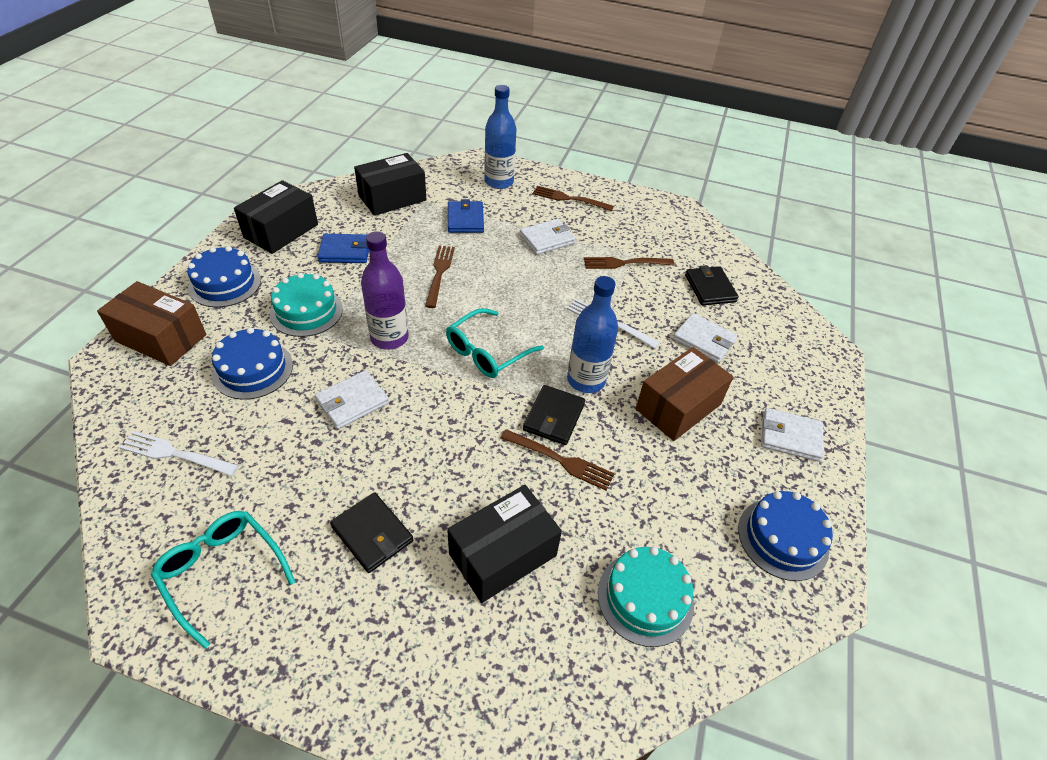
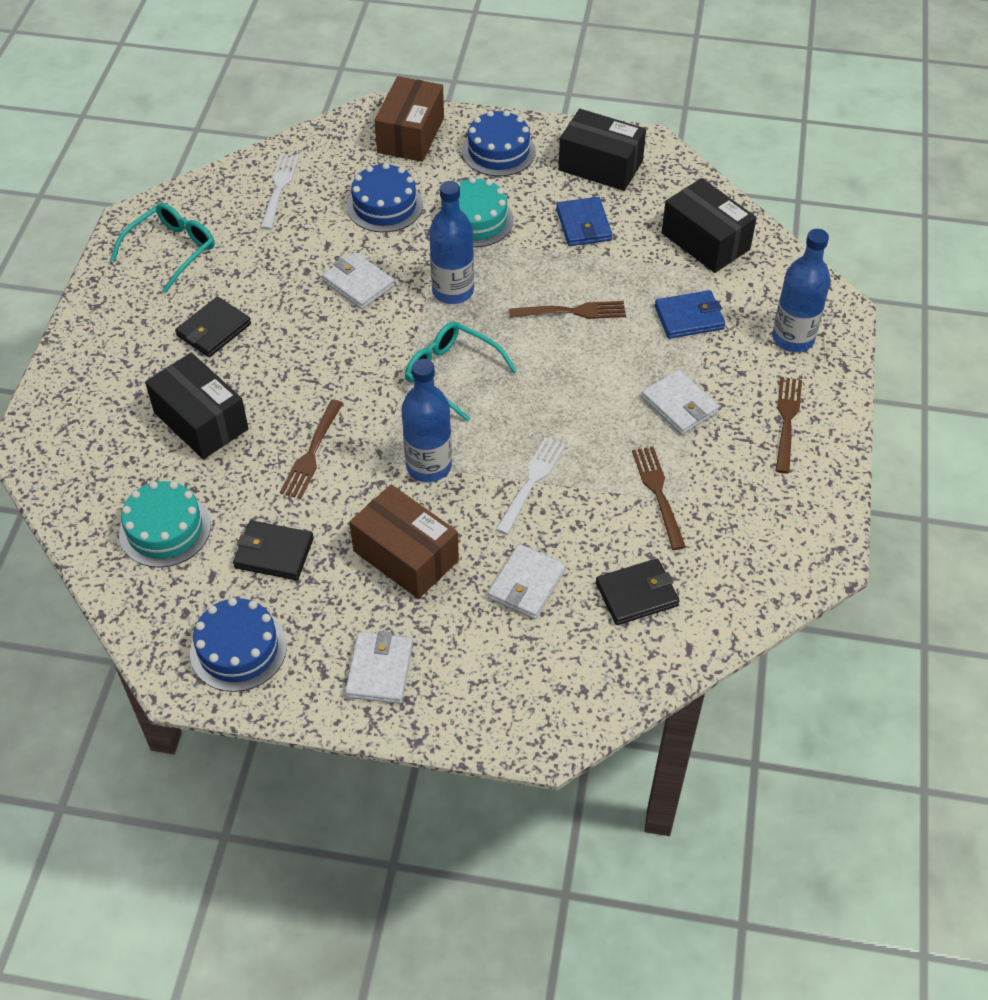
camera: 85 degrees right, 5 degrees up
(389, 338) = (453, 291): purple bottle -> blue bottle
(554, 417) = (368, 442): black wallet -> black wallet (274, 553)

